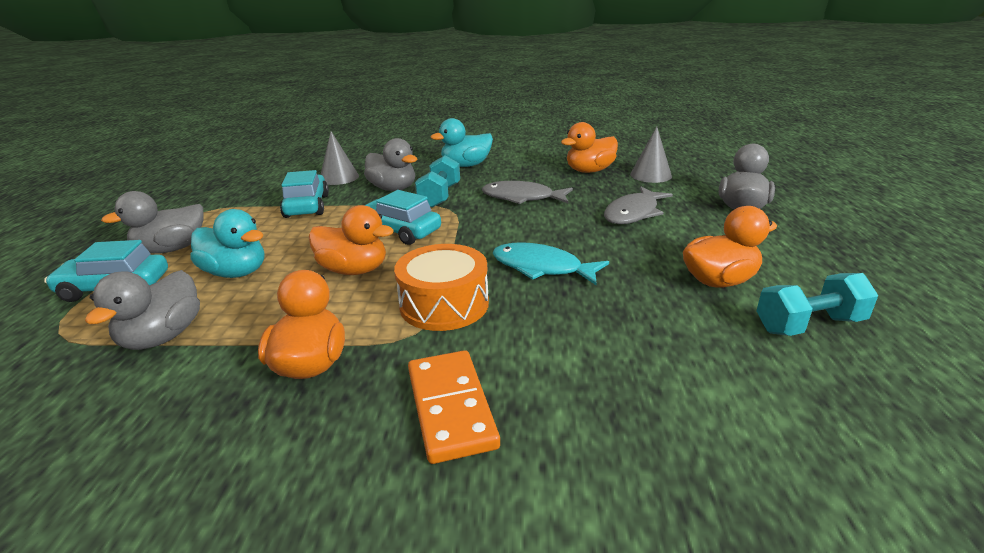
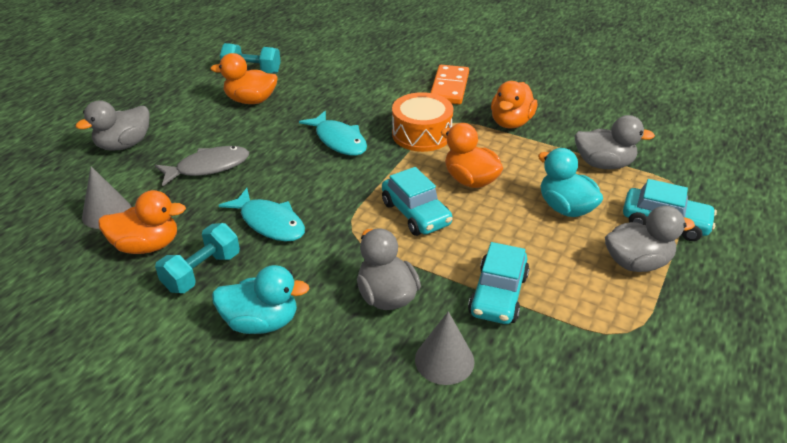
camera: 155 degrees left, 10 degrees up
(163, 337) = (603, 164): grey duck -> grey duck turned 60 degrees clockwise
(439, 196) = (345, 258): turquoise dumbbell -> turquoise dumbbell (202, 272)
(522, 198) = (269, 223): grey fish -> turquoise fish

